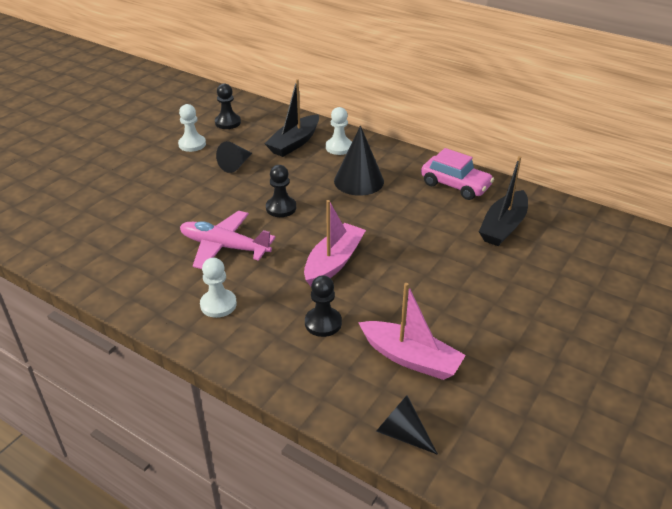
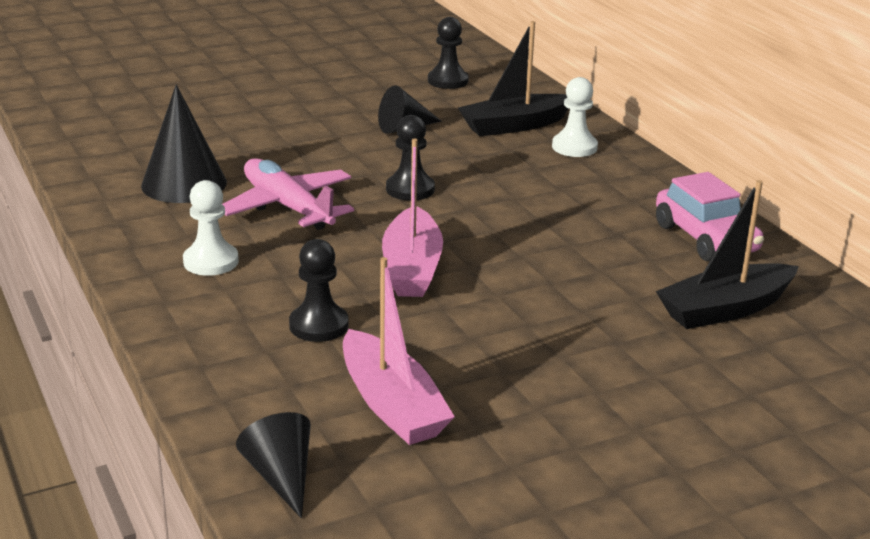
camera: 30 degrees right, 10 degrees down
(192, 144) = (373, 92): white pawn -> none
(334, 262) = (412, 268): pink boat -> pink boat turned 120 degrees clockwise
(359, 181) = (558, 192): black cone -> black cone (184, 184)

